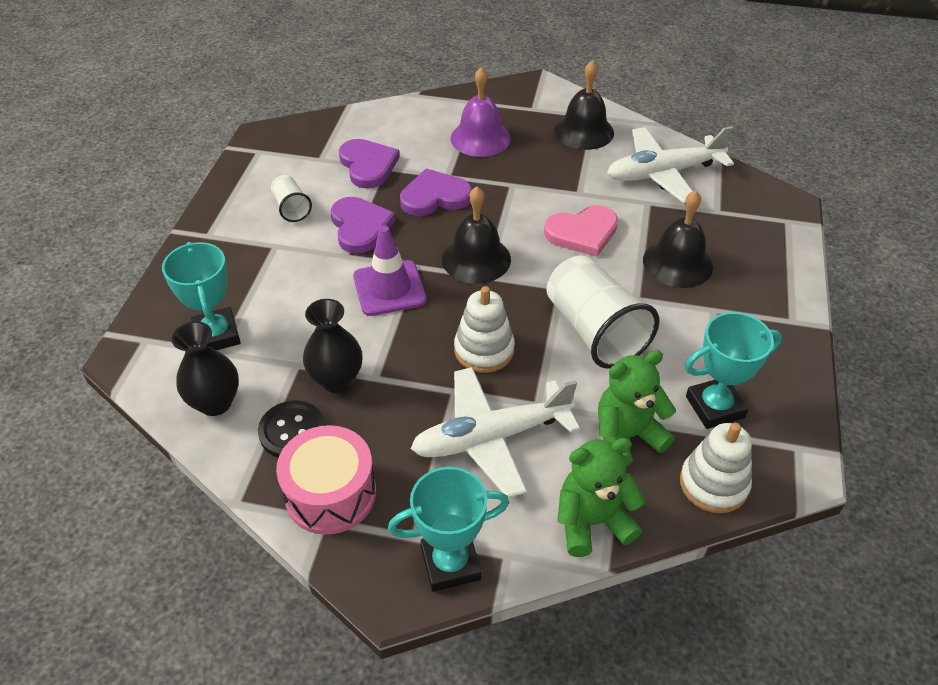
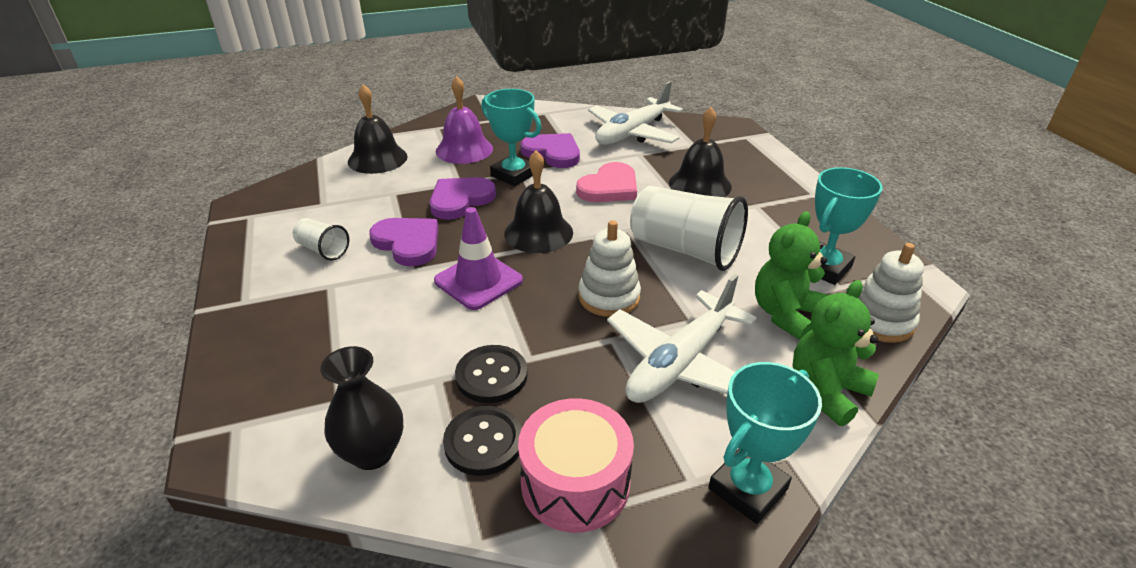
camera: 30 degrees left, 10 degrees down
(216, 335) = (323, 387): turquoise trophy -> turquoise trophy (513, 175)
(336, 380) = (491, 375): black vase -> black button
(368, 165) = (376, 195): purple heart -> purple heart (553, 153)
(584, 131) = (546, 123): black bell -> black bell (377, 159)

